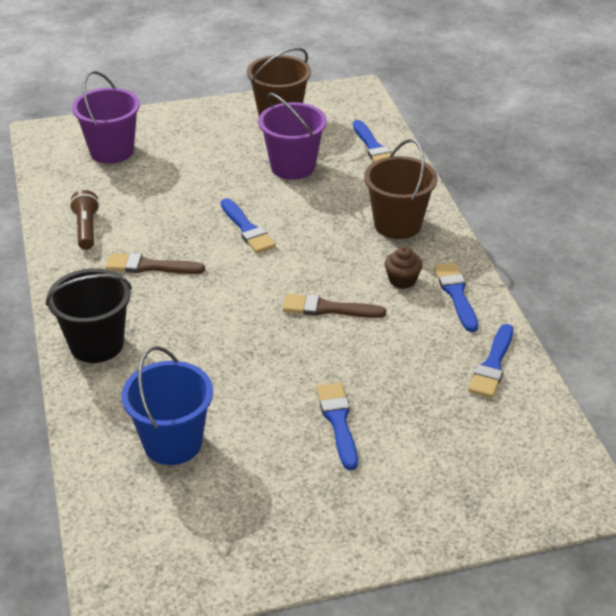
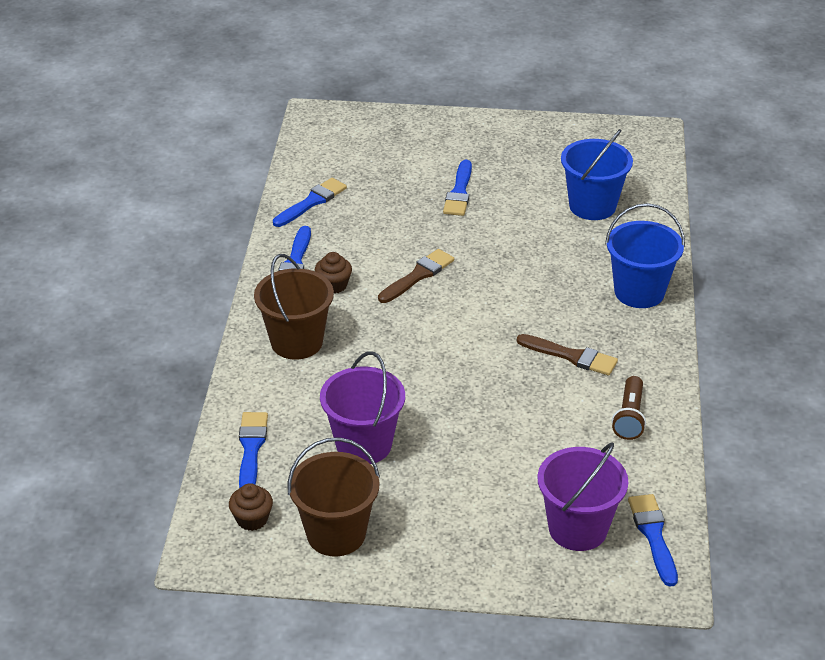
camera: 160 degrees left, 0 degrees up
(96, 344) = (639, 292): black bucket -> blue bucket
(247, 229) = (455, 374): blue brush -> blue brush (653, 535)
(328, 309) = (418, 275): brown brush -> brown brush turned 75 degrees counterclockwise
(341, 112) = (252, 519): none -> brown cupcake

